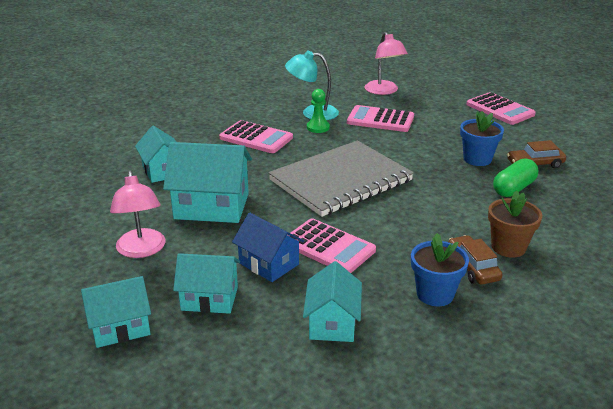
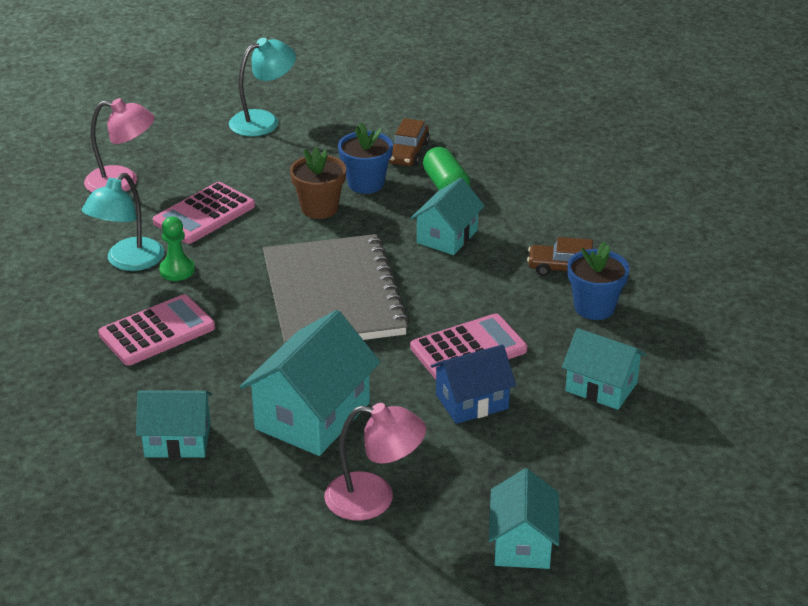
camera: 65 degrees left, 5 degrees up
(209, 298) = (509, 462): turquoise house -> turquoise house (447, 236)
(500, 109) = (263, 120): pink calculator -> turquoise lamp
(508, 247) = (548, 234): brown flower pot -> brown flower pot (319, 208)

